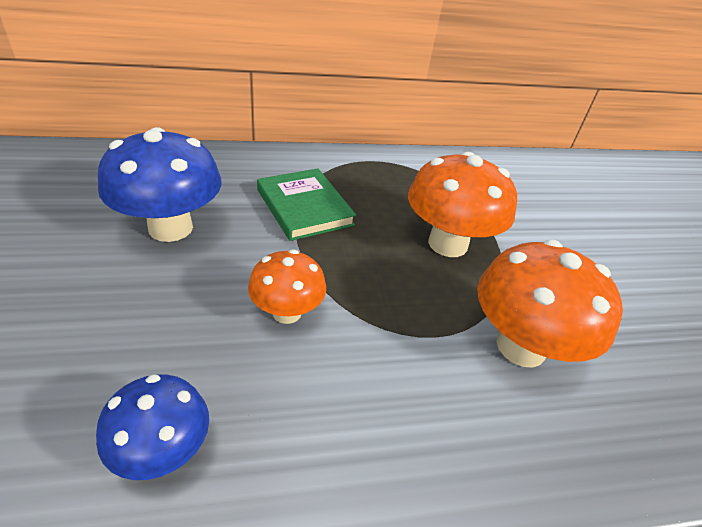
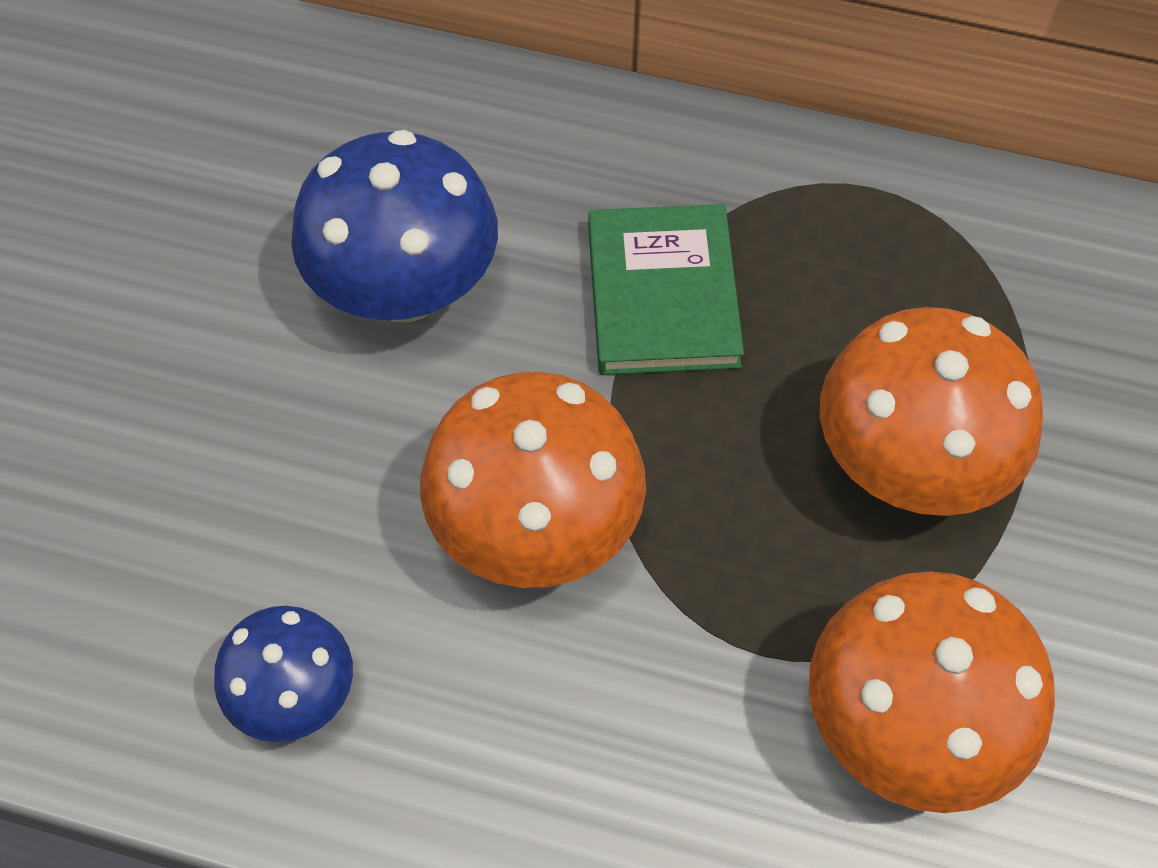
camera: 30 degrees right, 20 degrees up
(287, 312) = (535, 529): orange mushroom -> orange mushroom, size x1.69

